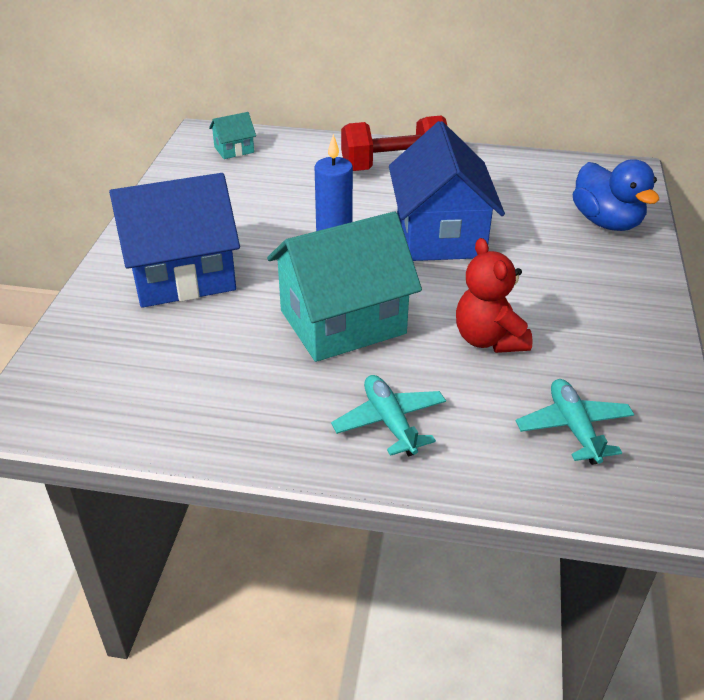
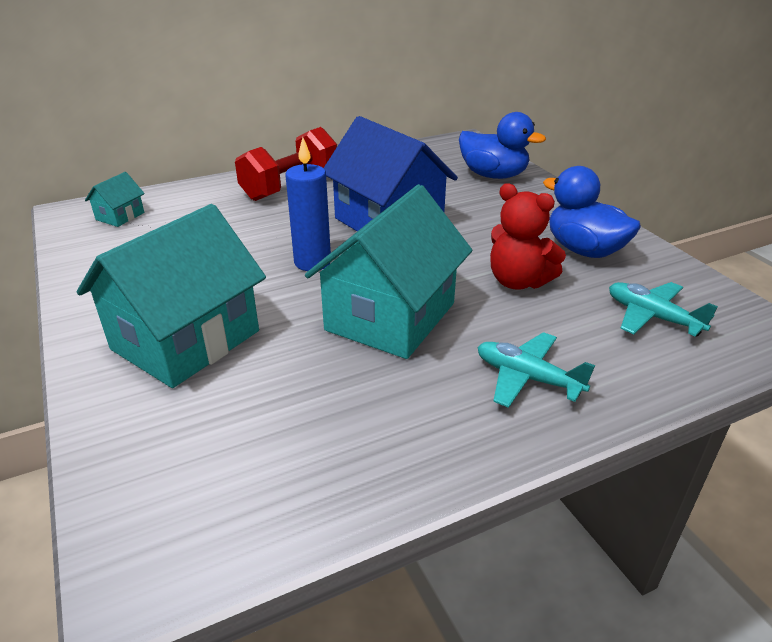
camera: 35 degrees left, 5 degrees down
(182, 275) = (186, 340): blue house -> turquoise house
(595, 337) = (584, 250): none -> blue duck

